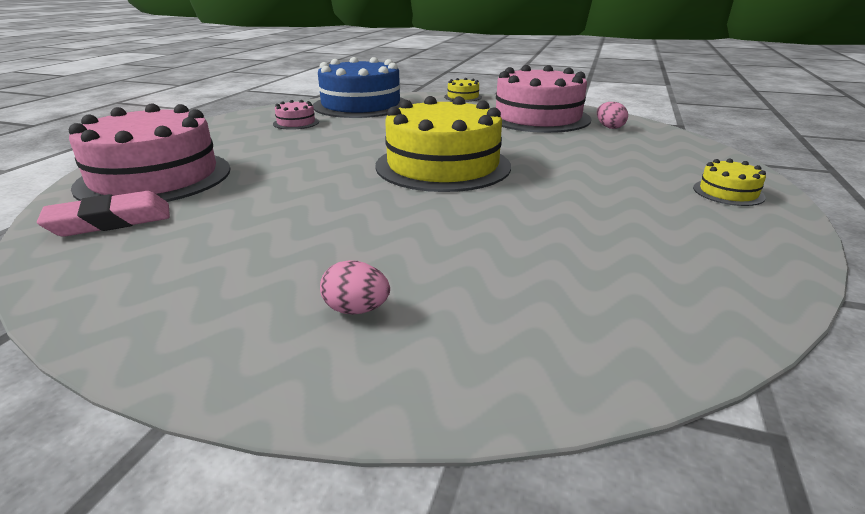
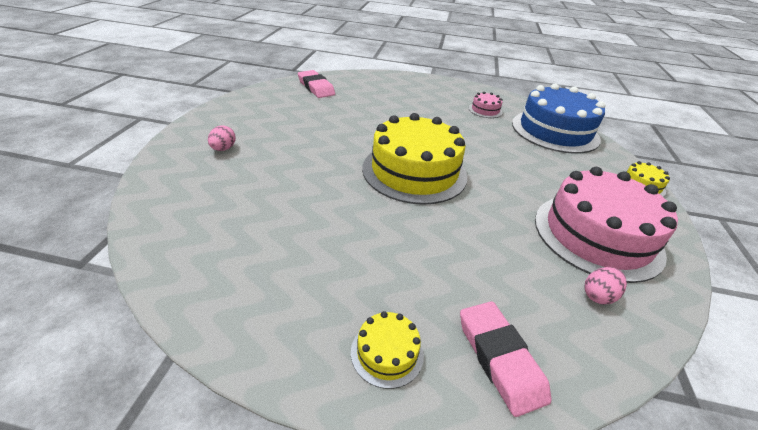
camera: 80 degrees right, 10 degrees up
(155, 177) = (369, 86): pink cake -> none
(696, 159) = (499, 358): none -> pink eraser

